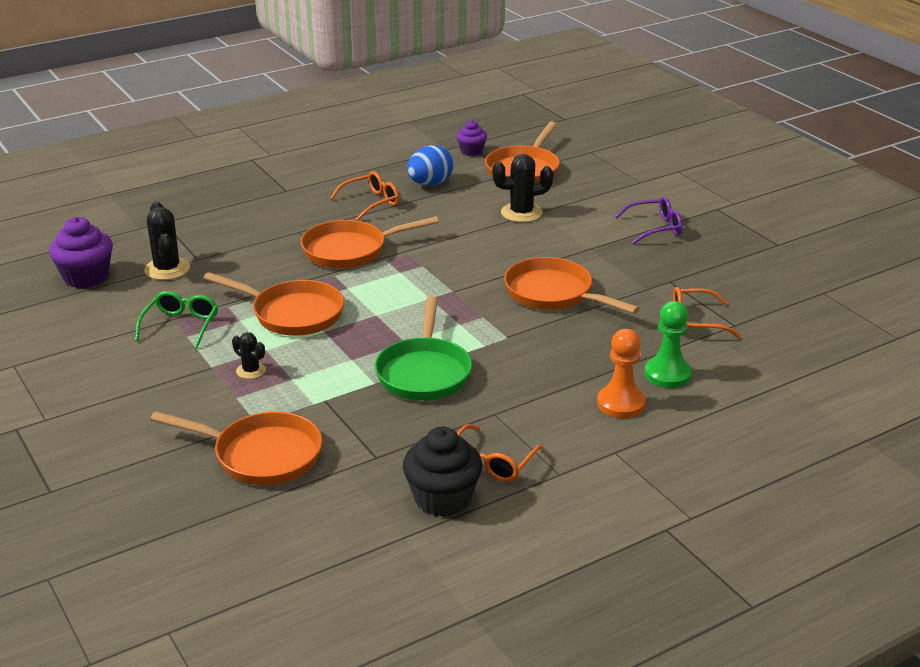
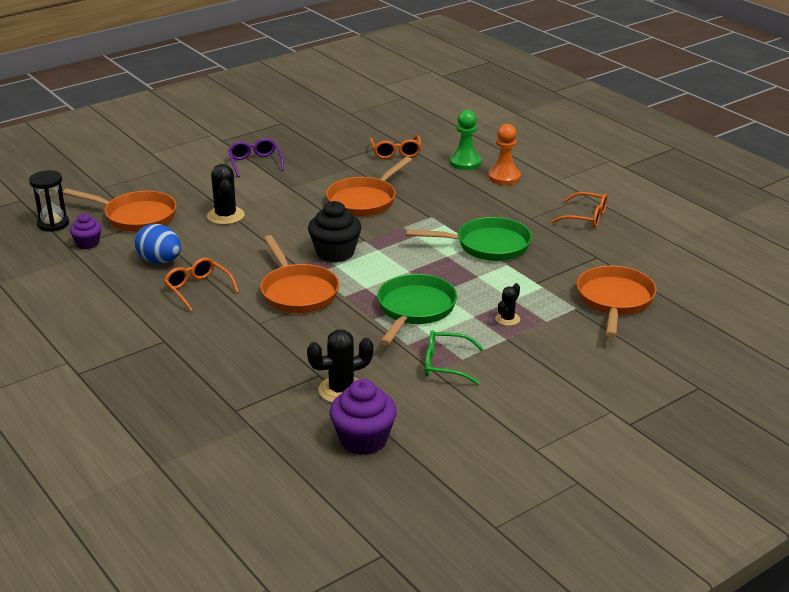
camera: 95 degrees left, 0 degrees up
(292, 314) = (414, 309): orange pan -> green pan
(442, 499) = (630, 231): black cupcake -> black cupcake (335, 253)
(512, 135) = (53, 224): none -> black hourglass

